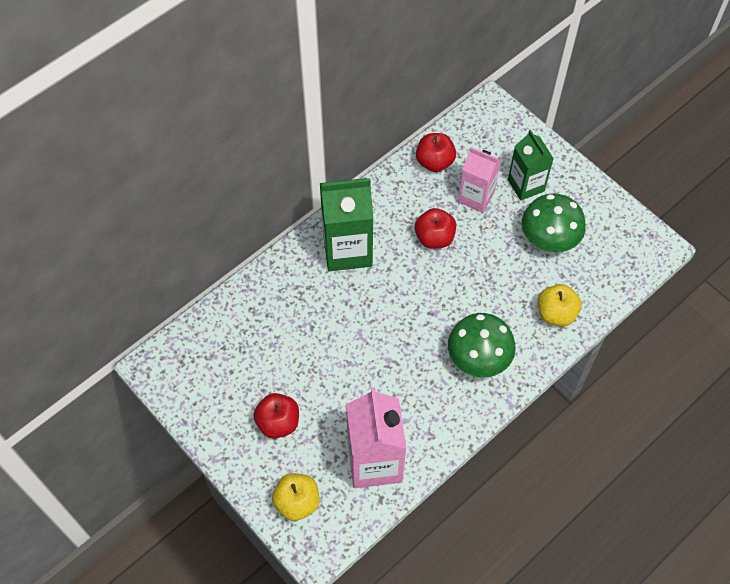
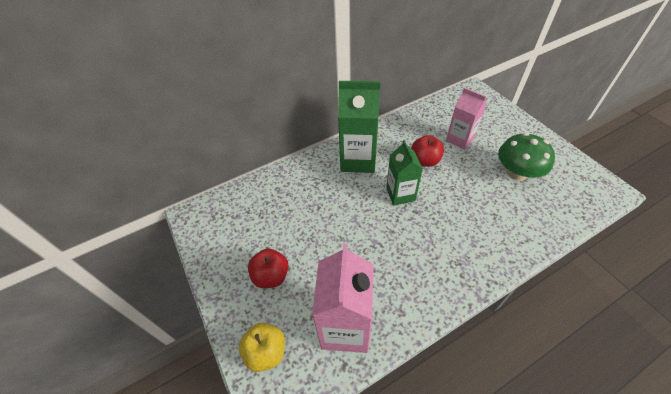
camera: 15 degrees right, 10 degrees down
(434, 162) = (431, 116): red apple -> none
(478, 358) = (452, 252): green mushroom -> none
(526, 185) = (499, 137): green carton -> green carton (400, 194)
(556, 313) = (523, 227): yellow apple -> none

